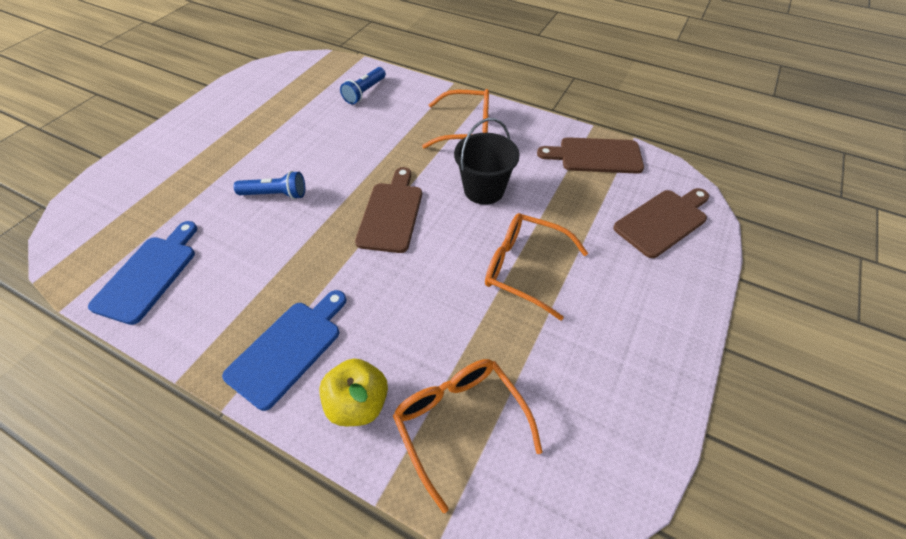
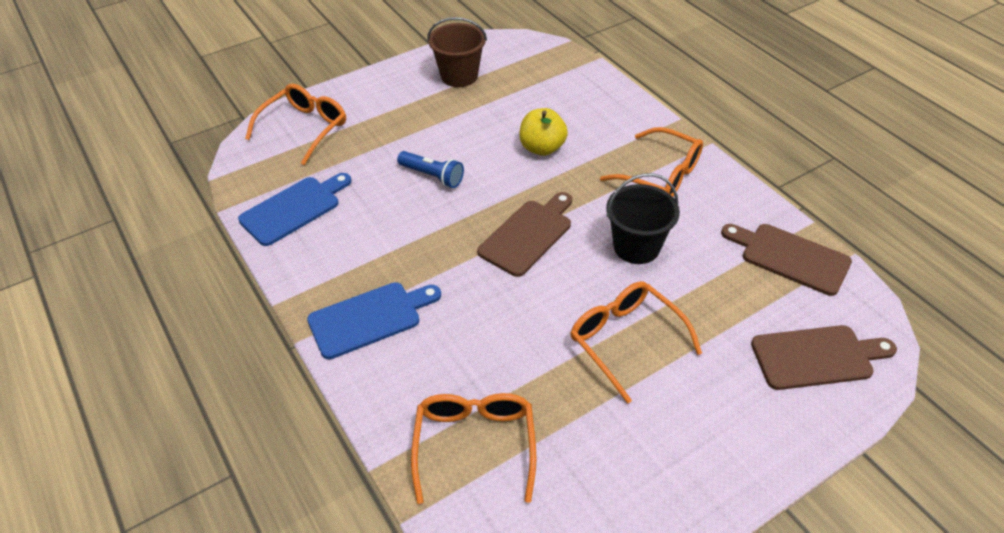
camera: 30 degrees right, 5 degrees down
(120, 194) = (305, 128): none -> orange glasses
(251, 103) = (459, 76): none -> brown bucket
(358, 403) = (400, 388): yellow apple -> yellow apple (542, 148)
(364, 92) = (577, 99): blue flashlight -> none

